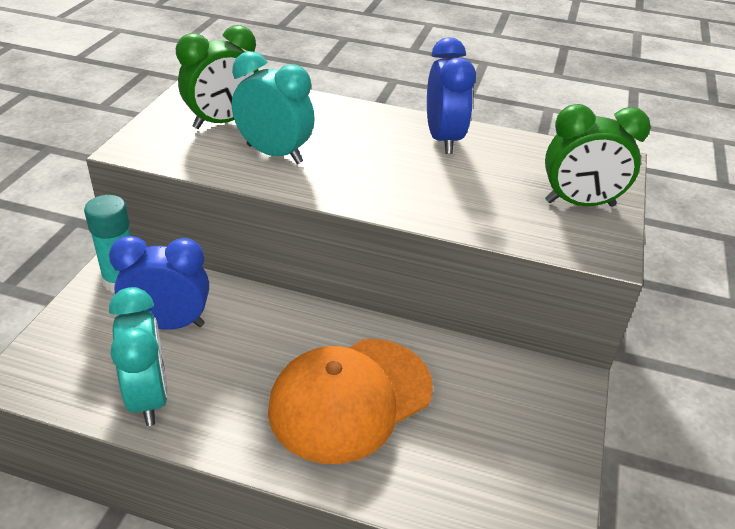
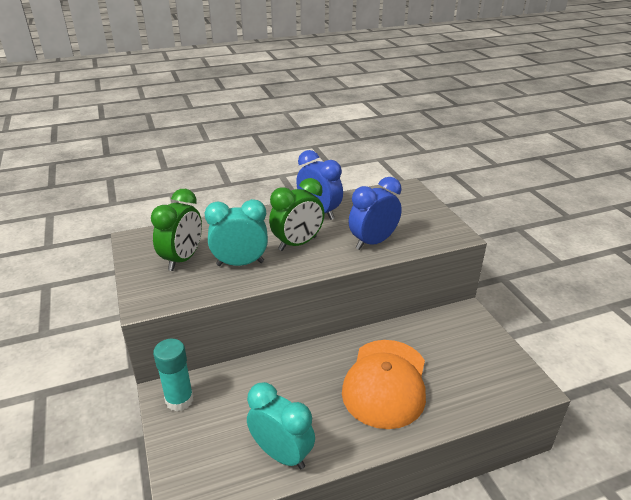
camera: 35 degrees left, 5 degrees down
(169, 324) = (242, 406): blue clock -> blue clock (373, 242)
(580, 204) = (420, 216): green clock -> green clock (297, 244)

